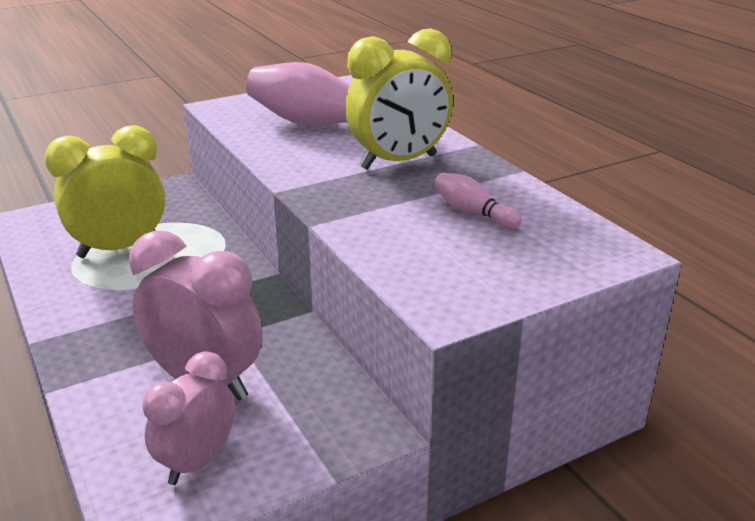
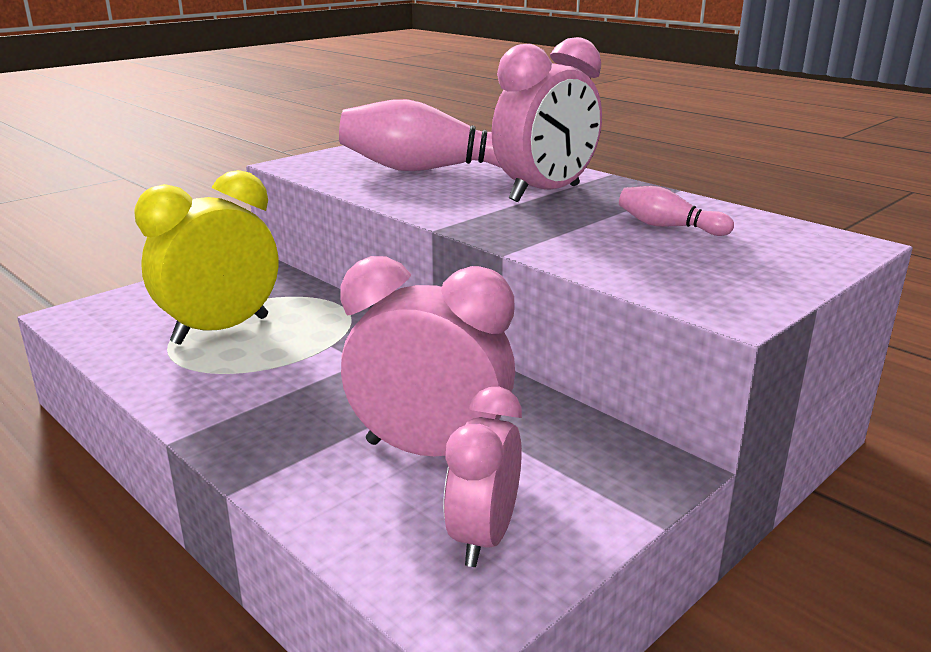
camera: 15 degrees left, 5 degrees down
(398, 162) = (545, 193): yellow clock -> pink clock

